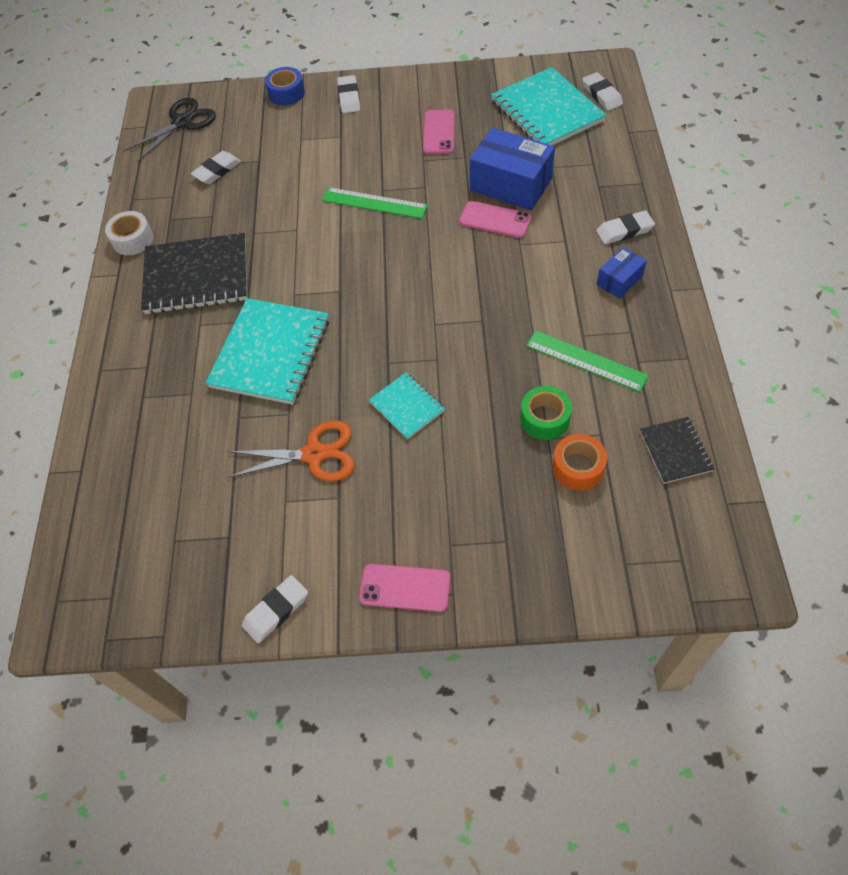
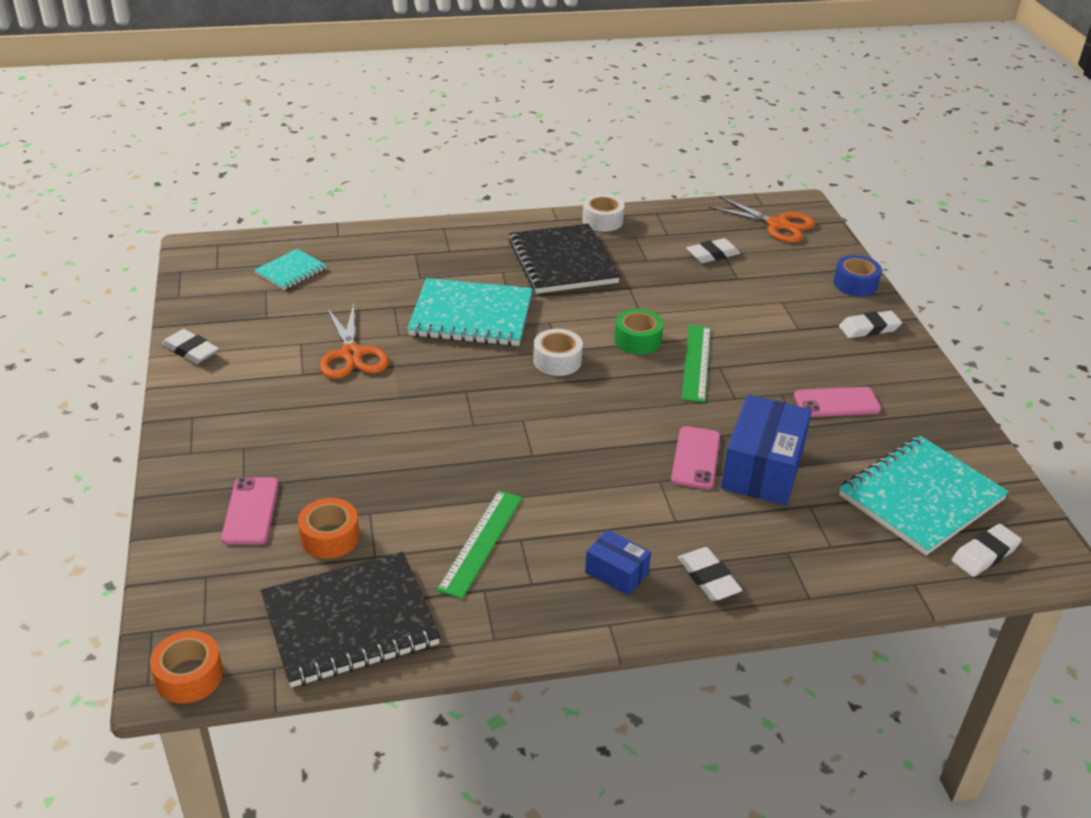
camera: 75 degrees right, 20 degrees down
(182, 122) = (777, 225): black scissors -> orange scissors
(217, 170) = (712, 254): white eraser -> white eraser turned 60 degrees counterclockwise
(355, 293) = (557, 361): none -> white tape
(405, 588) = (201, 422): pink phone -> pink phone (251, 511)
(407, 406) = (409, 408): turquoise notebook -> turquoise notebook (291, 271)
(544, 419) = (395, 509): green tape -> green tape (637, 340)
(675, 451) = (350, 622): black notebook -> black notebook, size x1.92
(740, 566) = (189, 676): none -> orange tape

